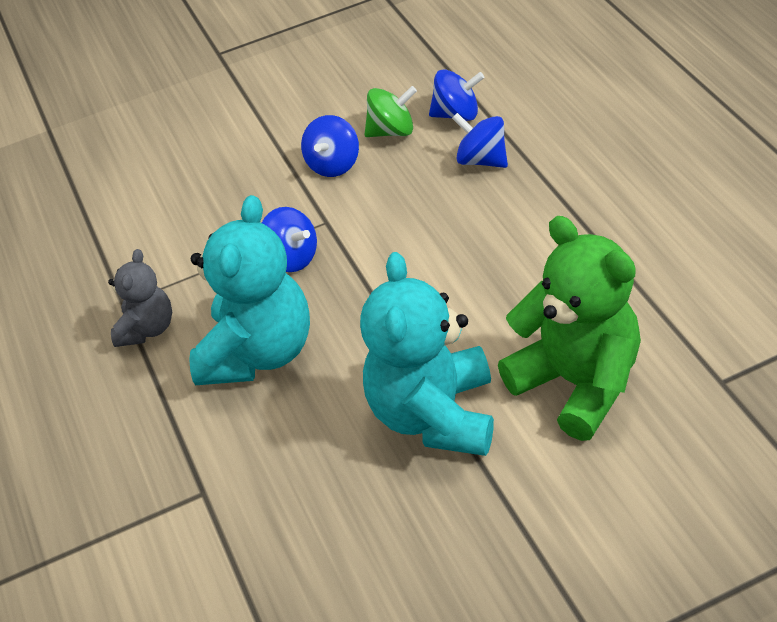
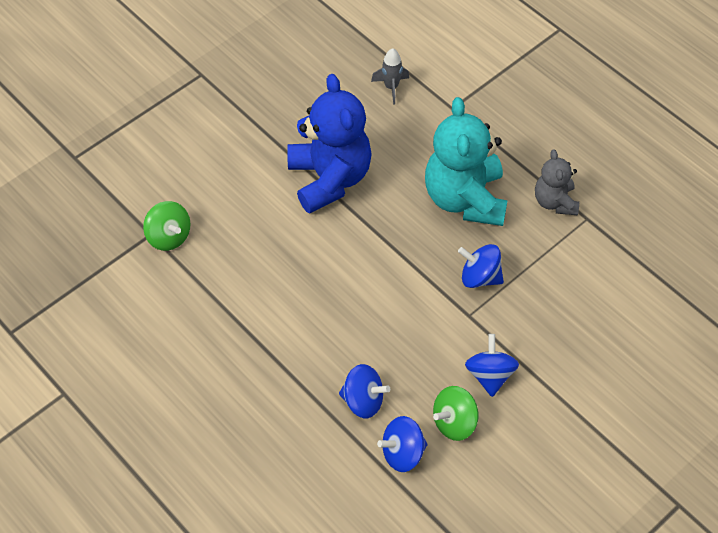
camera: 155 degrees right, 10 degrees up
(279, 550) = (391, 87): none -> grey rocket
(434, 415) = (329, 179): turquoise teddy bear -> blue teddy bear
(577, 383) = (243, 216): green teddy bear -> none
(693, 373) = (169, 237): none -> green spinning top

